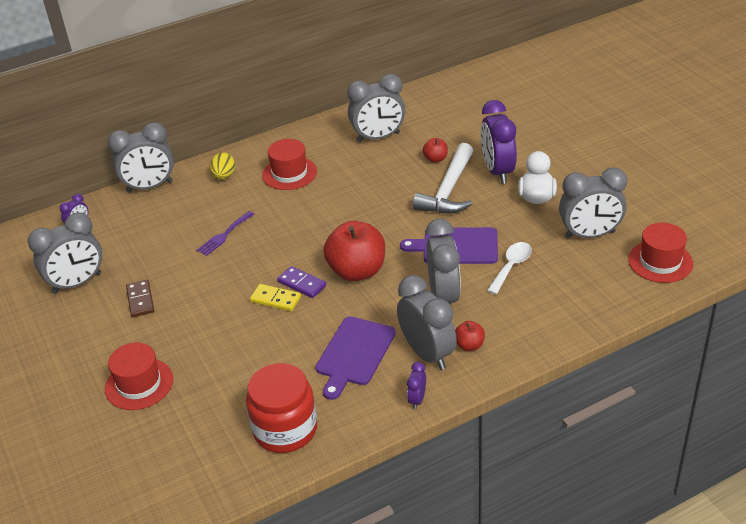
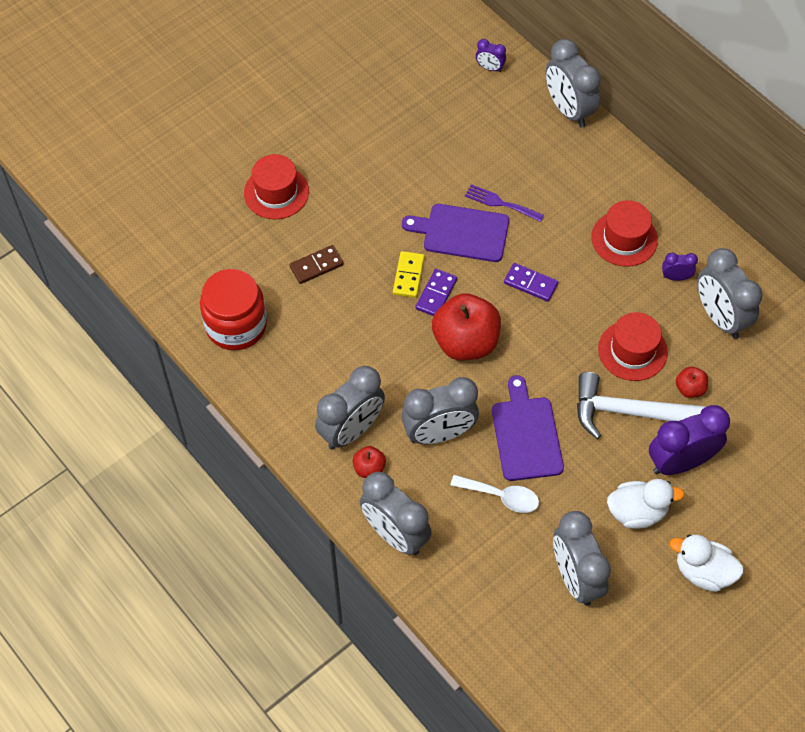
camera: 75 degrees right, 20 degrees up
(77, 283) = (402, 97): grey clock -> grey clock (395, 534)
(140, 300) = (387, 158): brown domino -> brown domino (316, 266)
(224, 176) = (603, 175): yellow egg -> none
(312, 227) = (530, 283): none -> purple domino
(354, 354) = (341, 363): purple cutting board -> purple cutting board (462, 232)
(417, 399) = (287, 431): purple clock -> purple clock (676, 277)
(590, 172) = (703, 571): none -> white duck
(660, 261) = (541, 660): red hat -> red hat (632, 350)

